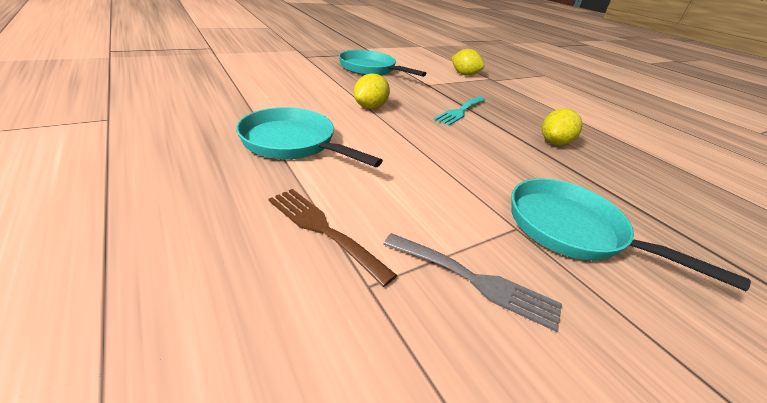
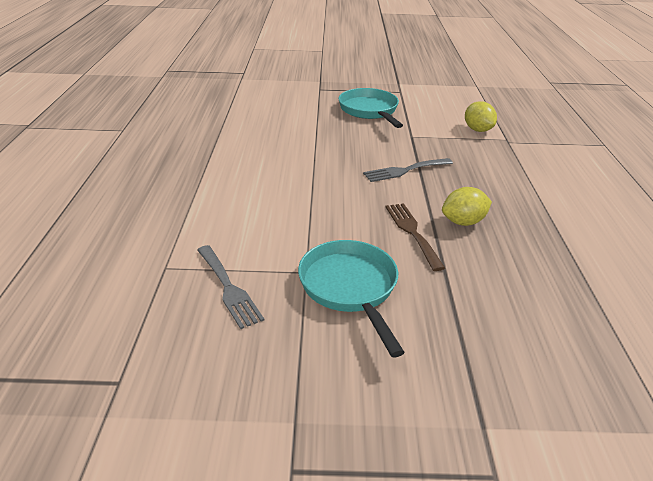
camera: 35 degrees right, 0 degrees up
(293, 143) = (218, 170): turquoise pan -> none
(323, 229) = (174, 231): brown fork -> brown fork (412, 232)
(370, 107) = (317, 151): yellow lemon -> none
(460, 111) = (404, 170): turquoise fork -> grey fork

